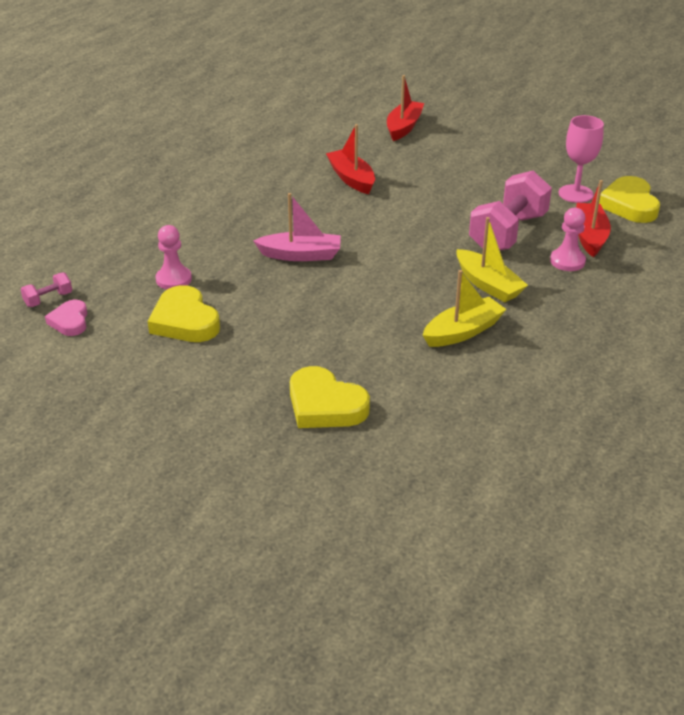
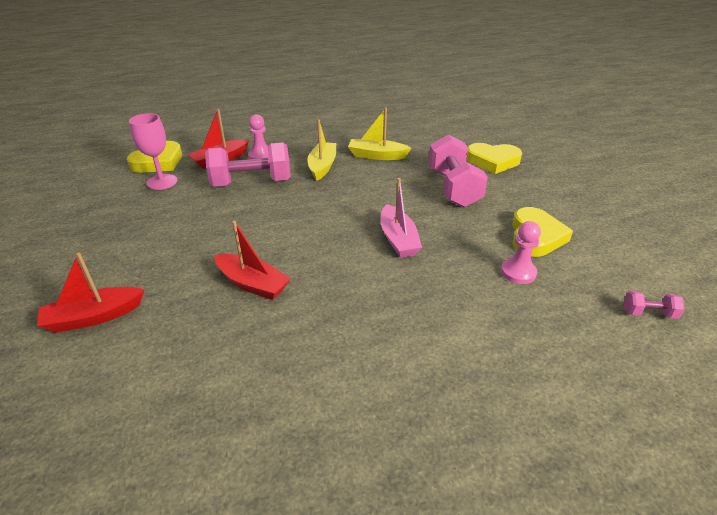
camera: 135 degrees left, 0 degrees up
(70, 321) = (633, 281): pink heart -> none
(300, 255) = (398, 239): pink boat -> pink boat turned 150 degrees counterclockwise
(321, 334) = (453, 188): none -> pink dumbbell
(325, 405) = (493, 161): yellow heart -> yellow heart turned 105 degrees clockwise
(351, 179) = (252, 284): red boat -> red boat turned 75 degrees counterclockwise

